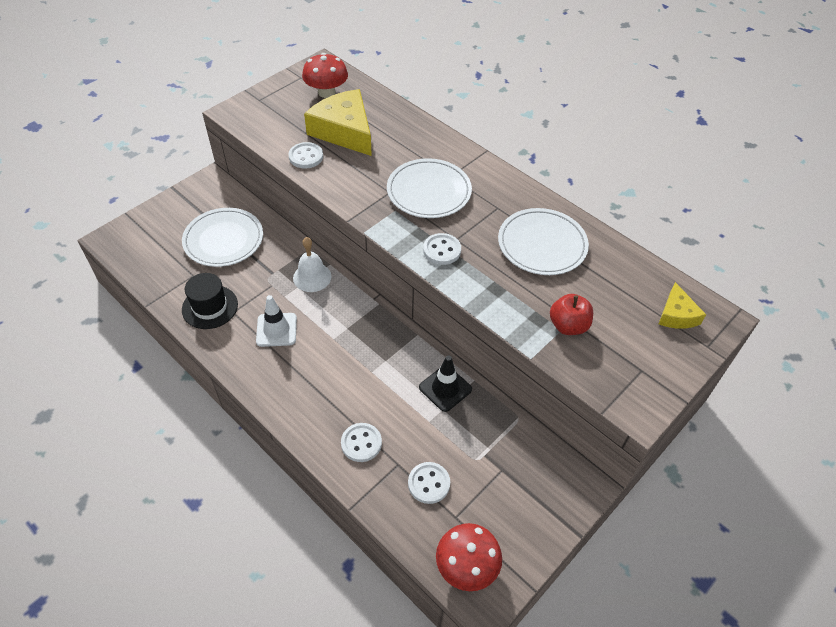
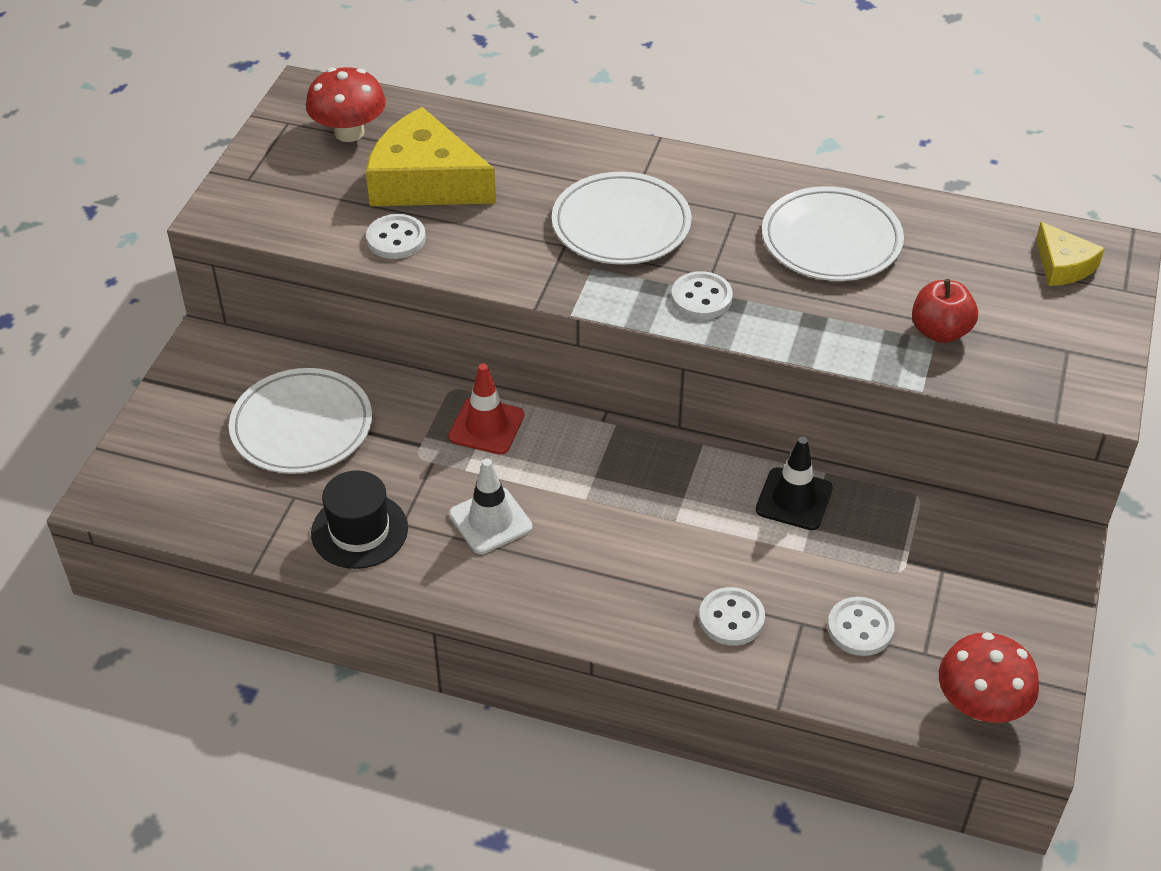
camera: 25 degrees left, 5 degrees down
(312, 277) = (486, 426): white bell -> red traffic cone

